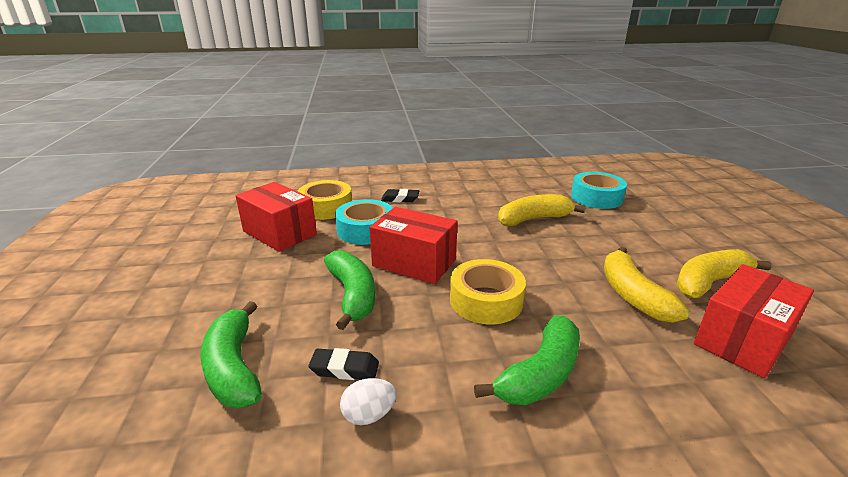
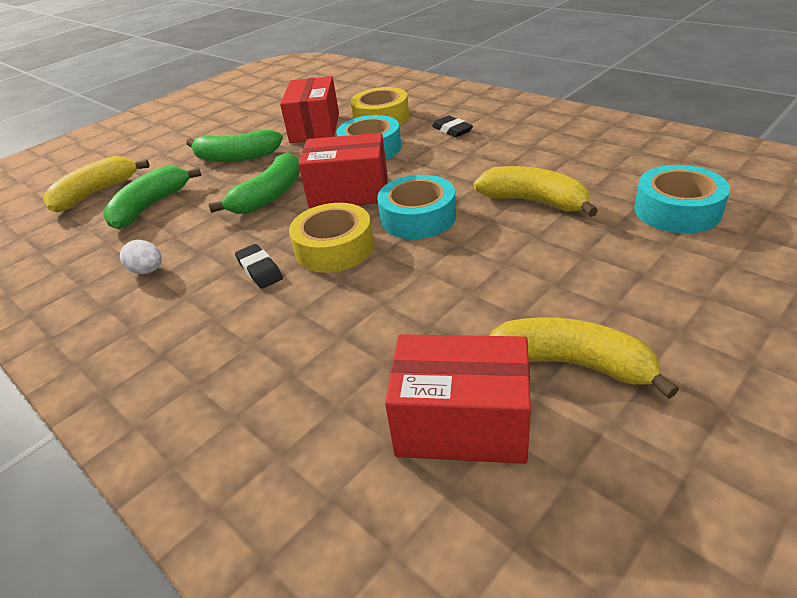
camera: 55 degrees right, 10 degrees up
(345, 368) = (184, 239): black eraser -> black eraser (260, 270)
(414, 263) = (349, 192): red box -> red box turned 75 degrees counterclockwise
(494, 256) = (418, 217): none -> turquoise tape
(540, 374) = (257, 317): green banana -> green banana (237, 157)
(632, 295) = (456, 319): yellow banana -> yellow banana (96, 193)

